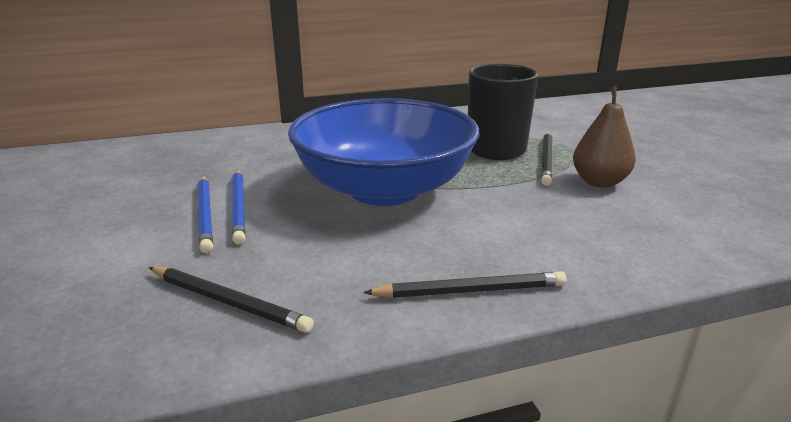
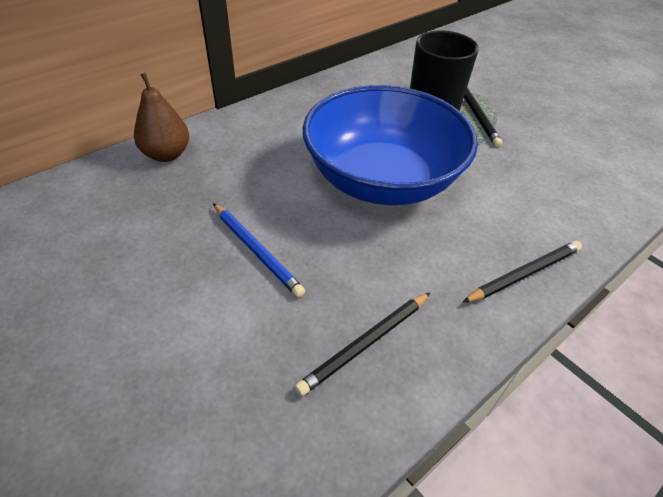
camera: 25 degrees left, 20 degrees up
(228, 302) = (366, 343): black pencil -> black pencil turned 135 degrees clockwise
(239, 207) = (278, 233): blue pencil -> none
(599, 182) = (529, 134): brown pear -> brown pear (166, 154)

